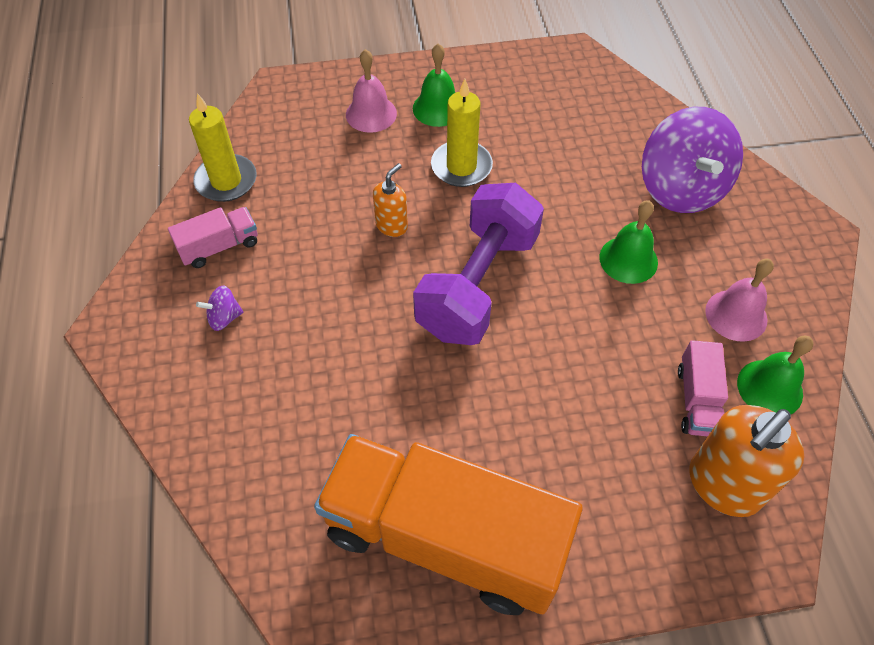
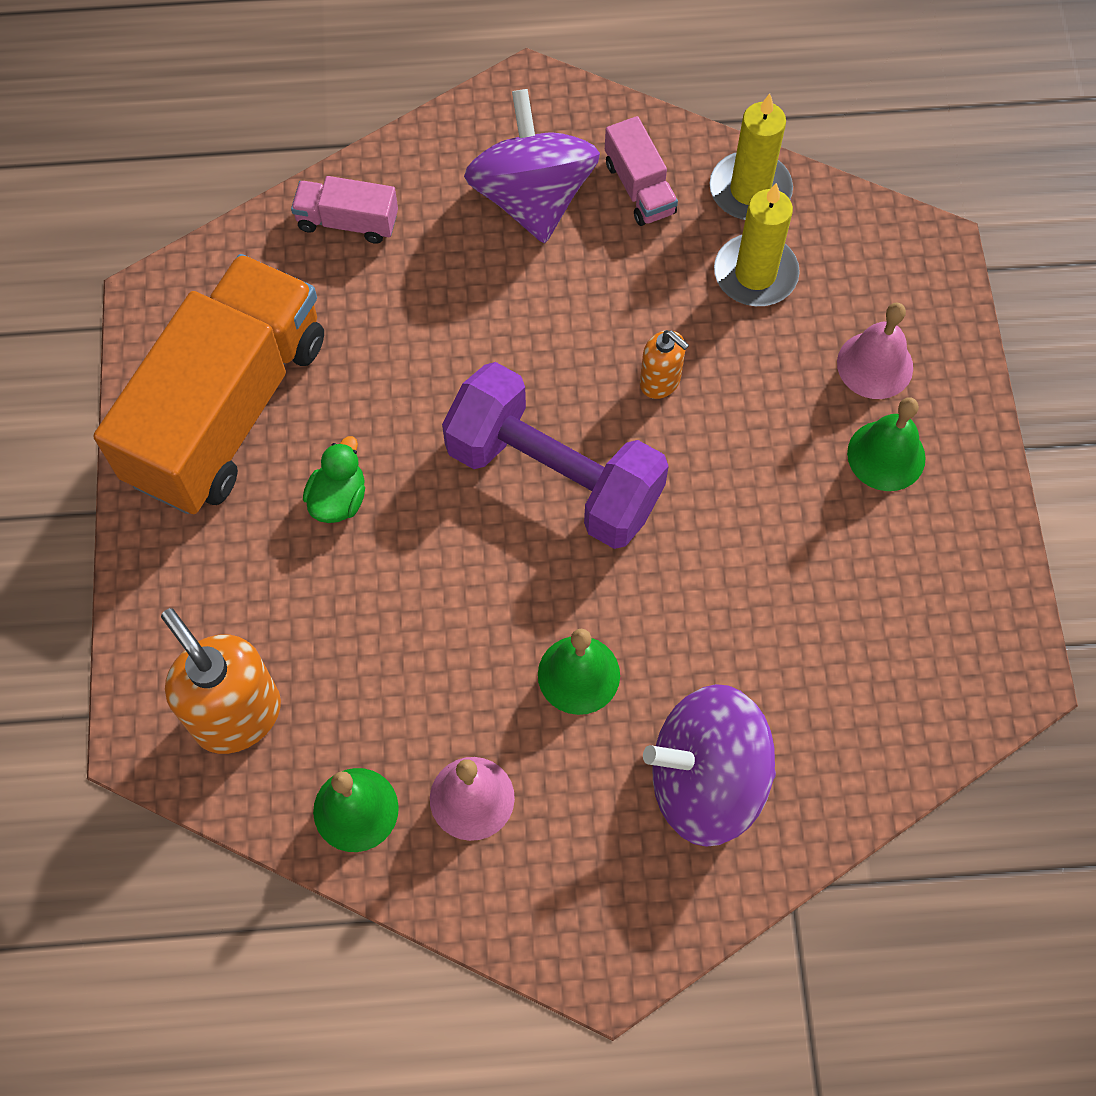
camera: 95 degrees right, 10 degrees up
(224, 318) = (532, 198): purple spinning top -> purple spinning top, size x2.49
(461, 166) = (764, 477): yellow candle -> yellow candle (755, 274)
(519, 432) = (338, 498): none -> green duck
(697, 400) = (351, 712): pink truck -> pink truck (347, 222)

